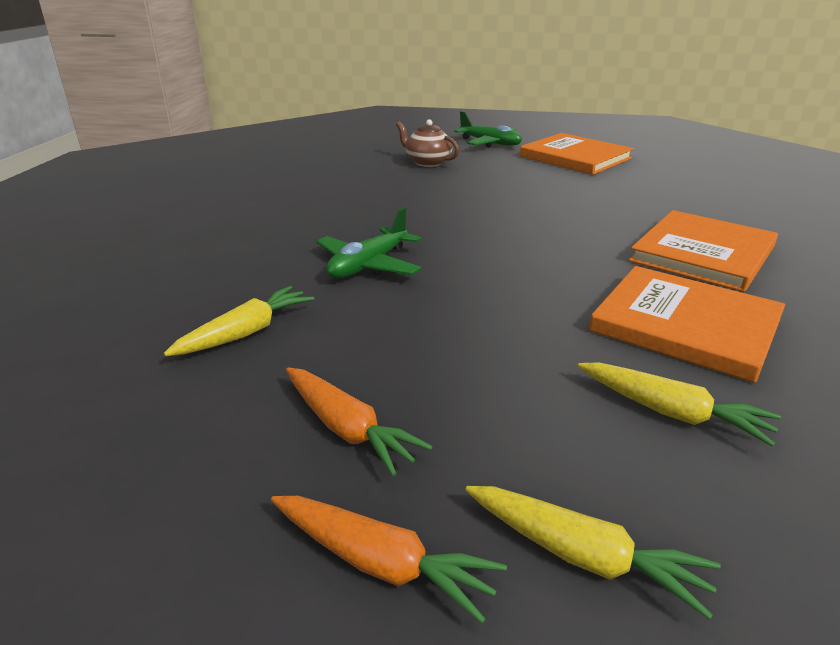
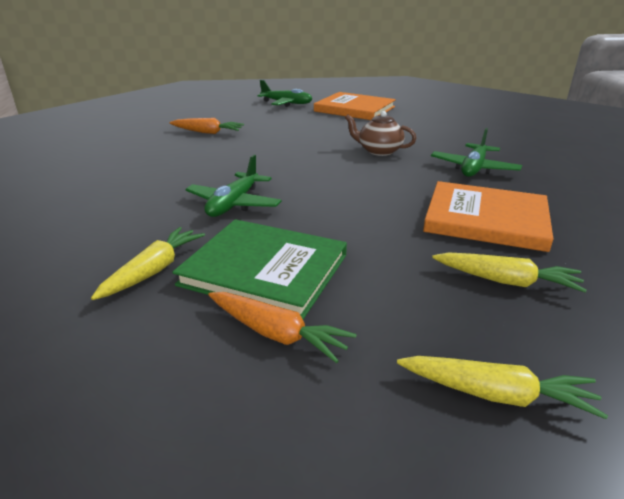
camera: 15 degrees left, 0 degrees up
(368, 350) = (264, 270): none -> green book
(381, 563) = (353, 433): orange carrot -> orange carrot (207, 132)
(427, 162) = (244, 121): brown teapot -> brown teapot (379, 151)
(702, 254) = (473, 168): orange book -> green plane

